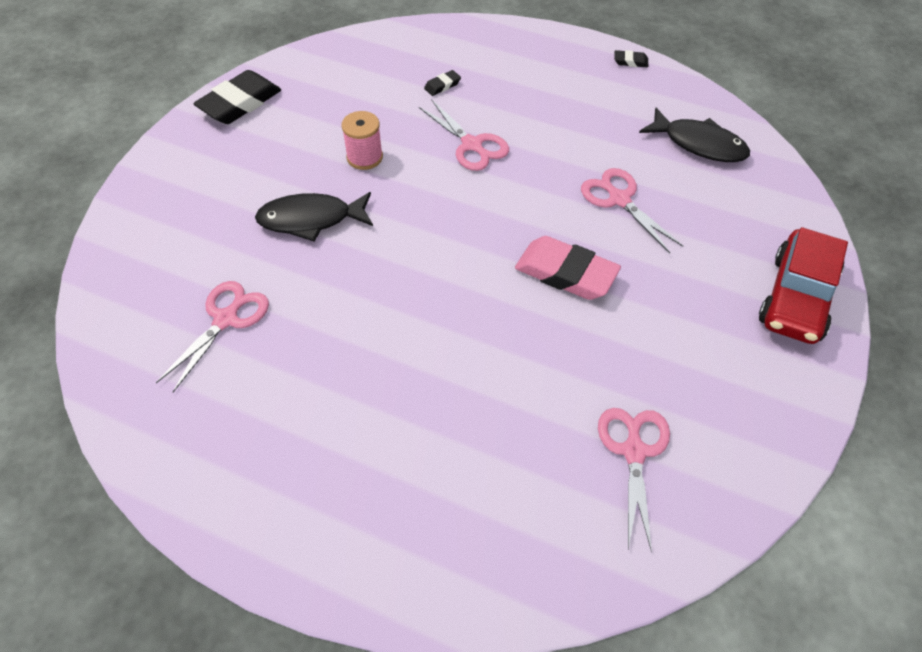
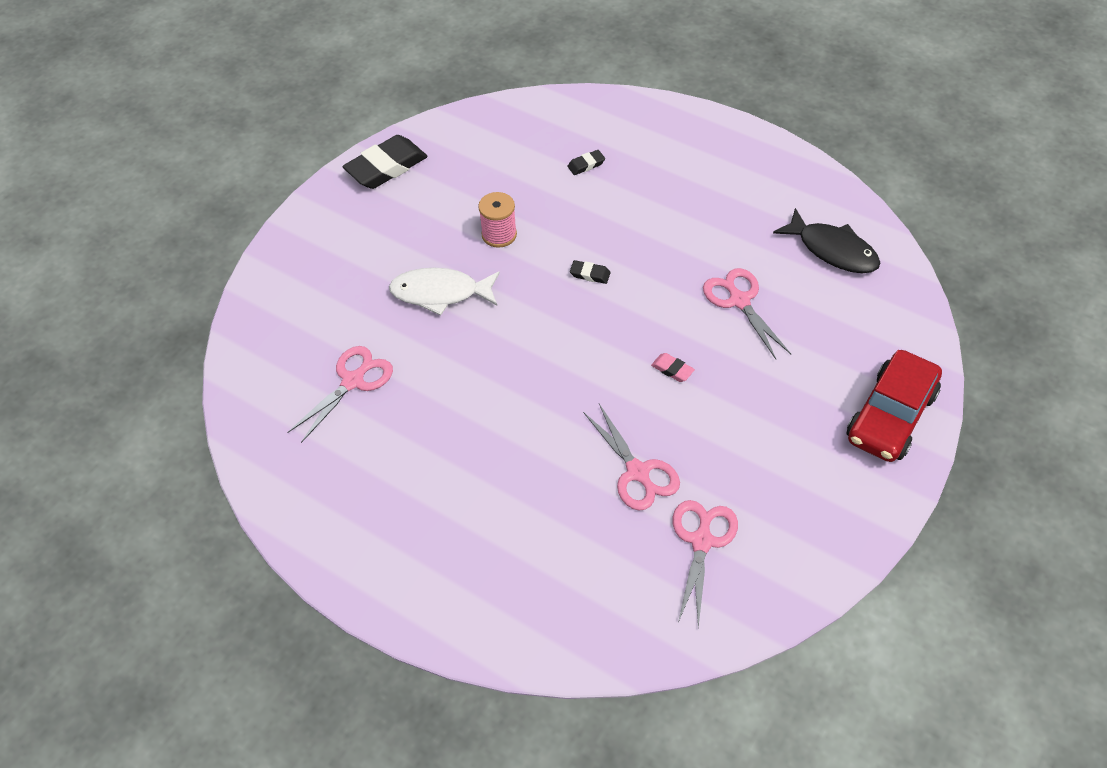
camera: 10 degrees right, 0 degrees up
(310, 220) = (440, 293): black fish -> white fish
(472, 145) = (605, 231): pink scissors -> pink scissors (638, 473)
(566, 273) = (672, 369): pink eraser -> pink eraser, size x0.44
(630, 61) = (782, 154): black eraser -> black eraser (590, 274)

